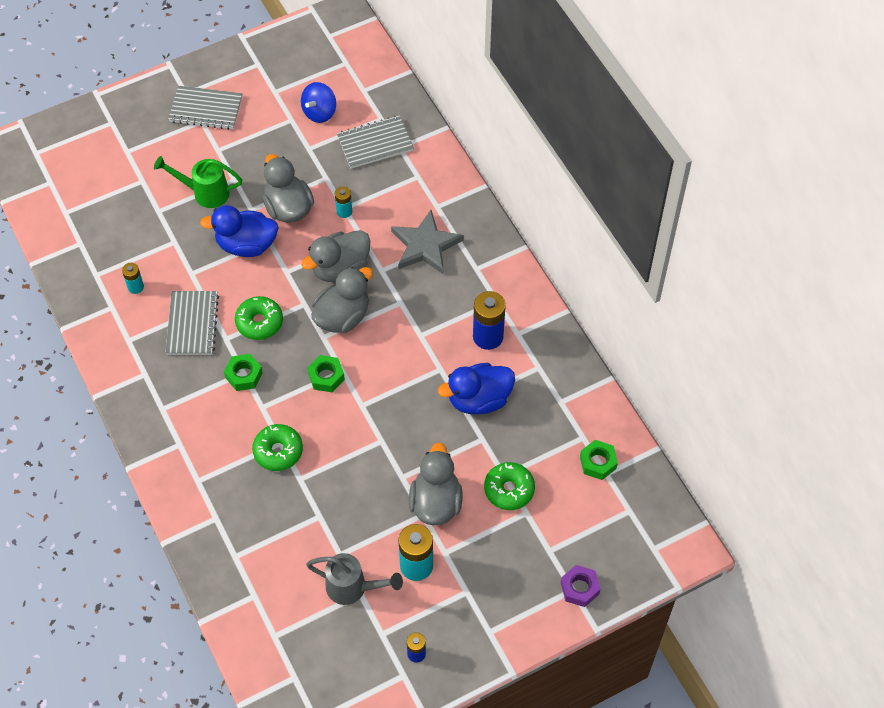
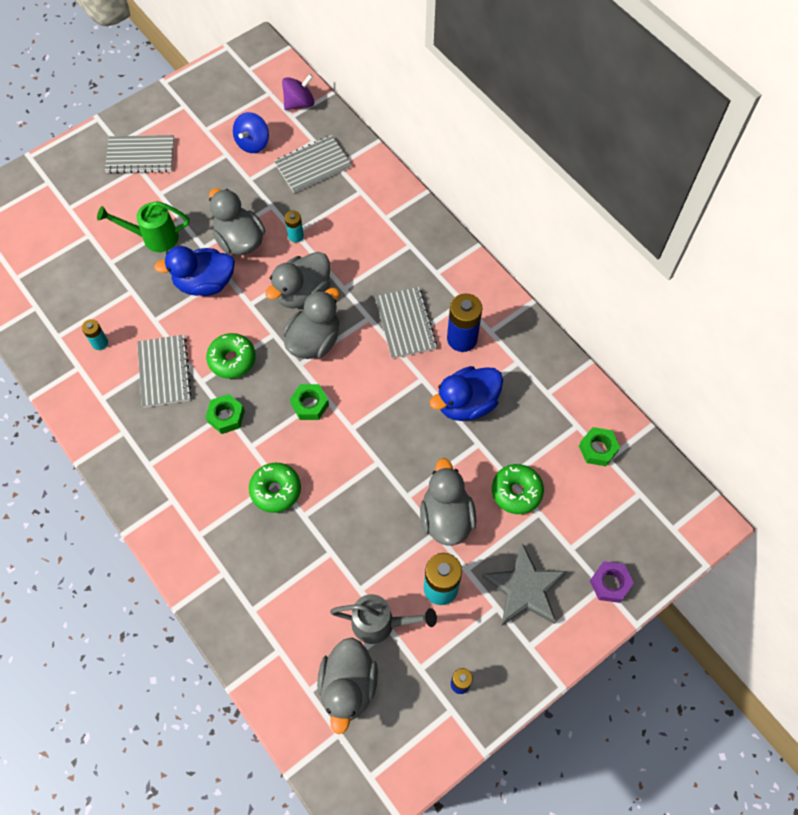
camera: 10 degrees left, 5 degrees up
(311, 638) = (348, 686): none -> grey duck
(374, 78) = (299, 103): none -> purple spinning top
(425, 246) = (382, 258): grey star -> grey star (525, 588)
(435, 314) = (405, 324): none -> grey notebook

